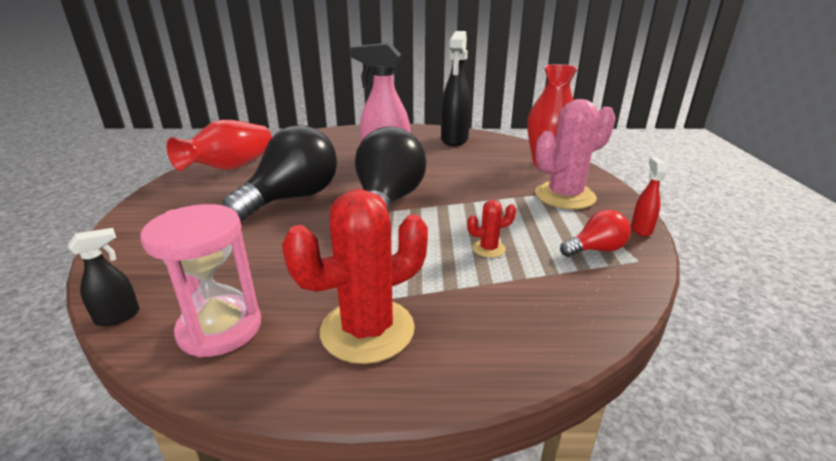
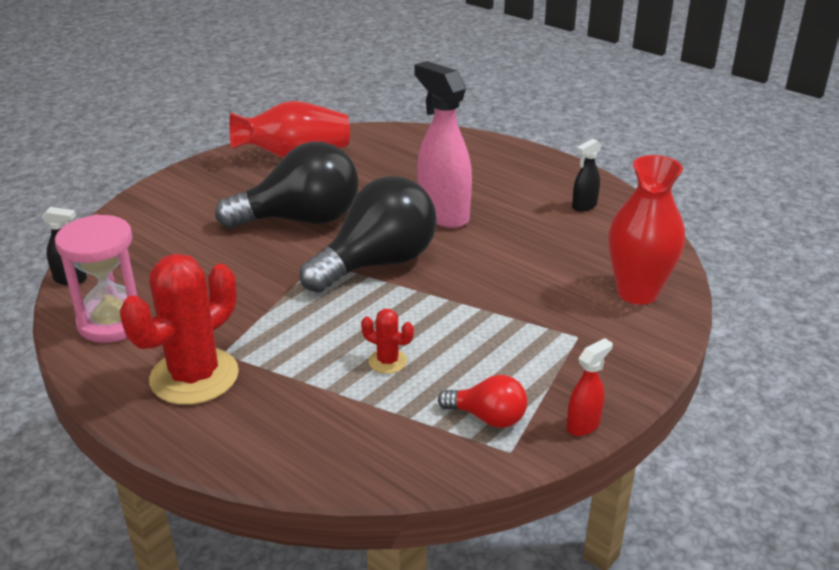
camera: 40 degrees right, 5 degrees up
(367, 330) = (194, 376): red cactus -> red cactus turned 60 degrees counterclockwise
(454, 140) = (584, 206): black spray bottle -> black spray bottle, size x0.48
(564, 196) = (574, 345): pink cactus -> none

